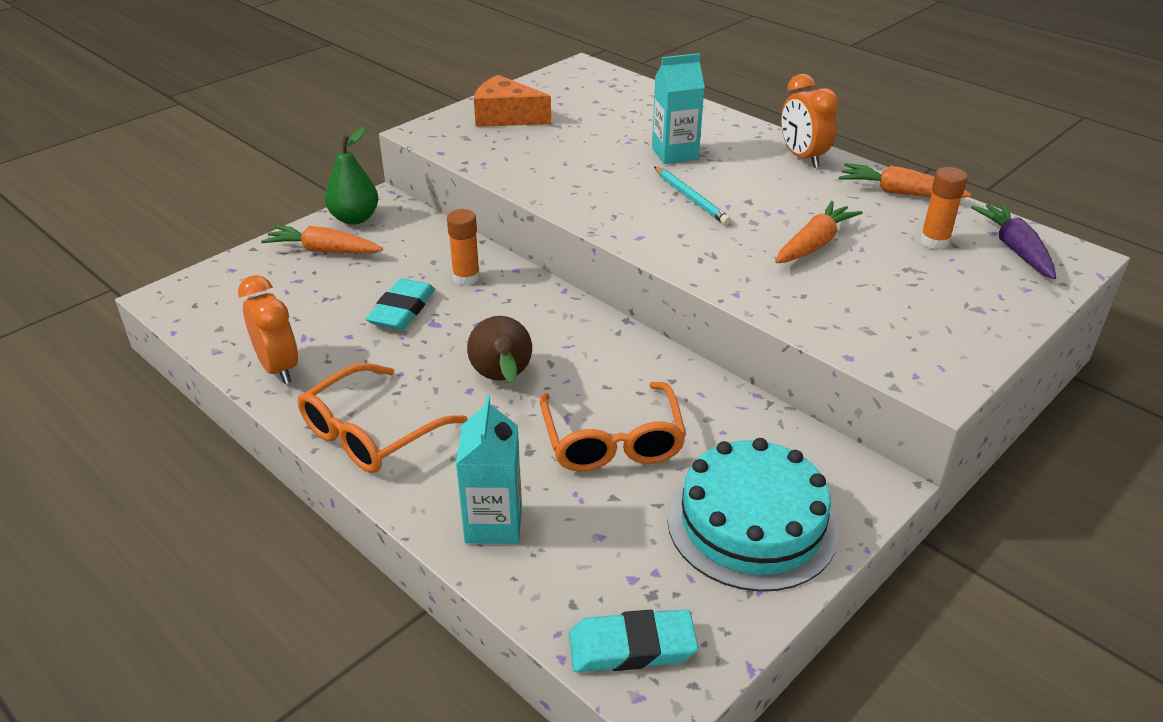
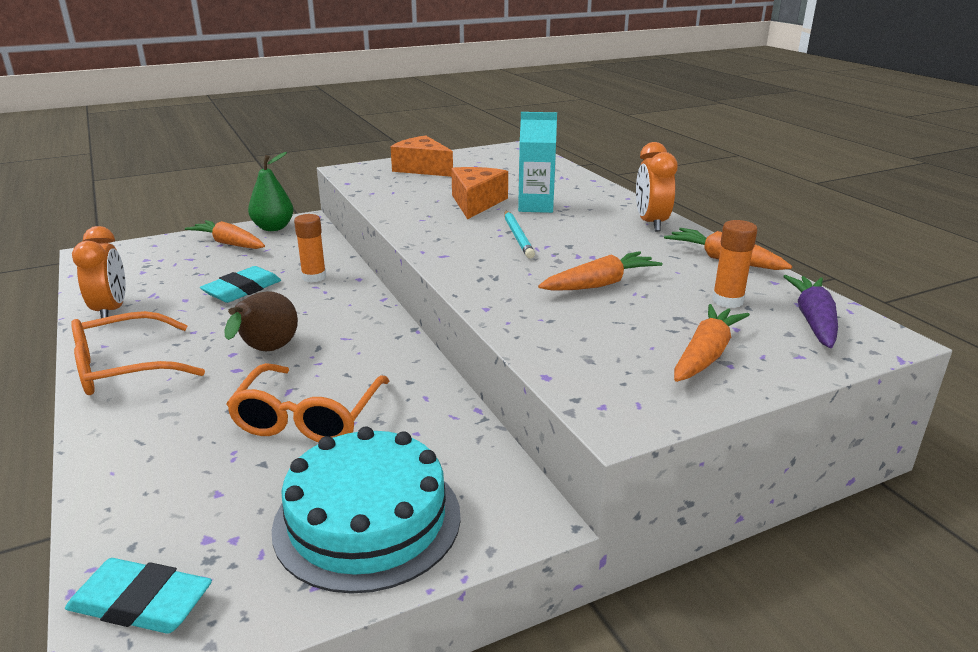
camera: 20 degrees right, 10 degrees down
(493, 524) = (140, 459): turquoise carton -> none
(610, 159) = (476, 203): none -> orange cheese
(957, 304) = (706, 355): none -> orange carrot

